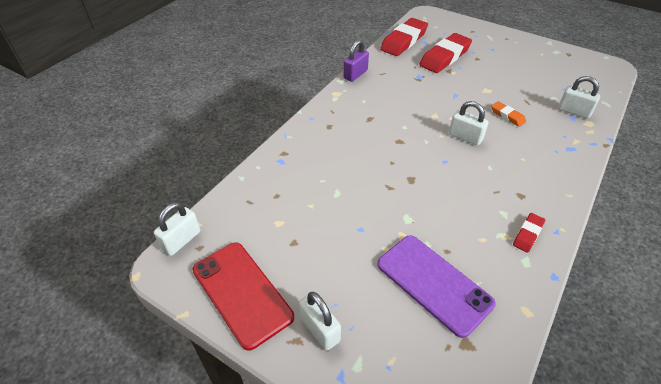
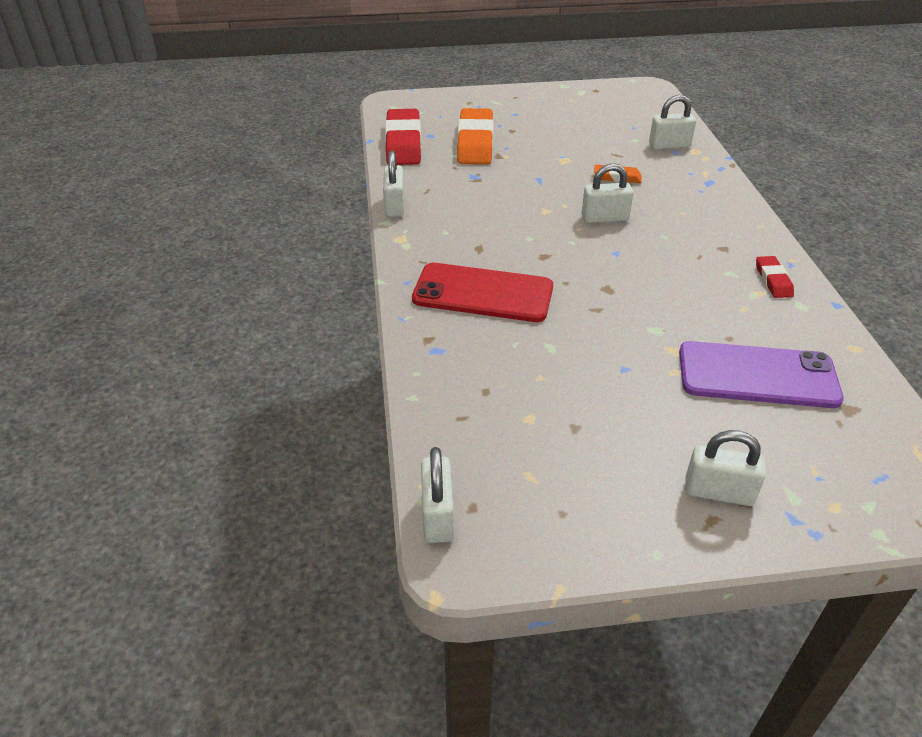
camera: 40 degrees left, 5 degrees down
(242, 293) = (592, 518): red phone -> red phone (483, 293)
(355, 74) = (395, 206): purple padlock -> white padlock
(445, 57) = (475, 143): red eraser -> orange eraser

